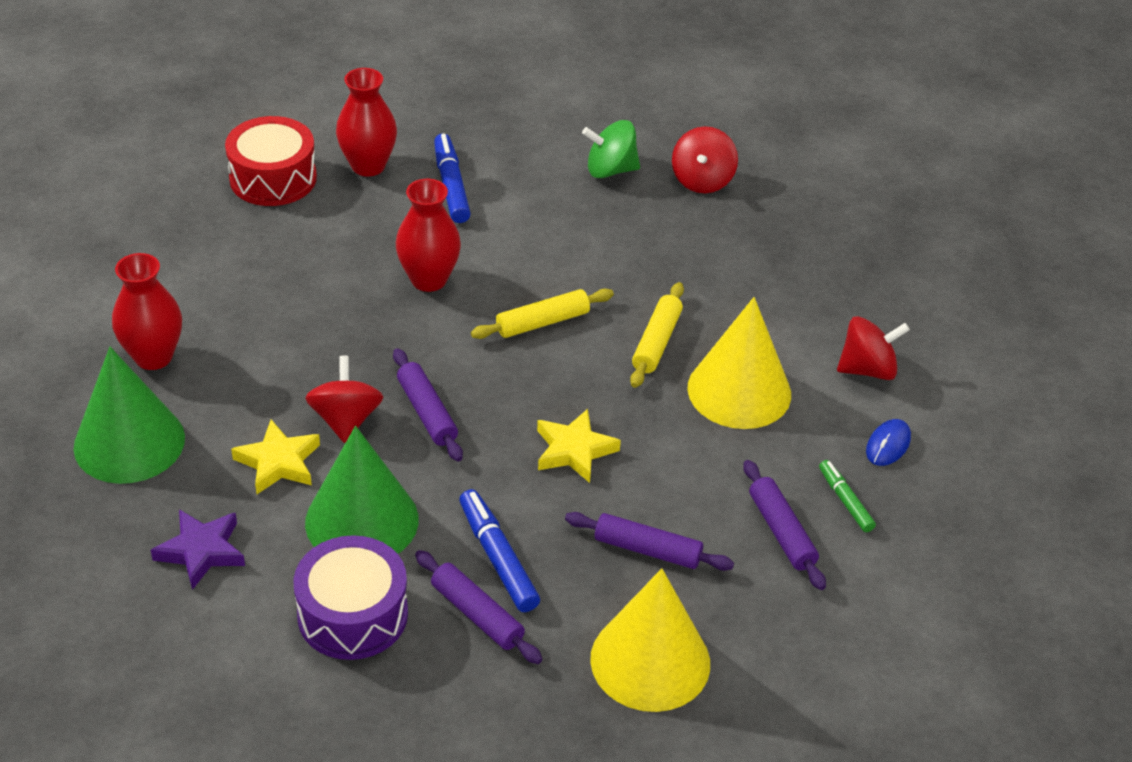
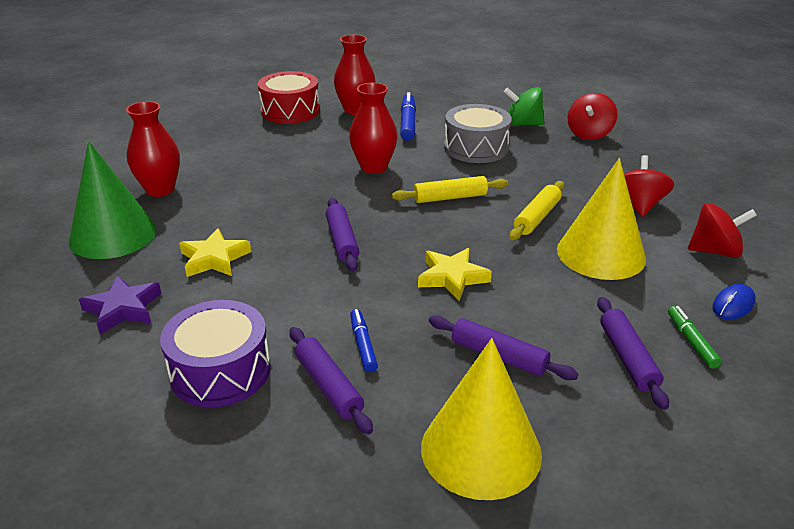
camera: 15 degrees right, 10 degrees down
(346, 420) = (278, 239): red spinning top -> red spinning top (639, 205)
(362, 520) = (260, 304): green cone -> none
(498, 557) = (363, 345): blue marker -> blue marker, size x0.62
(556, 225) = (476, 148): none -> grey drum

